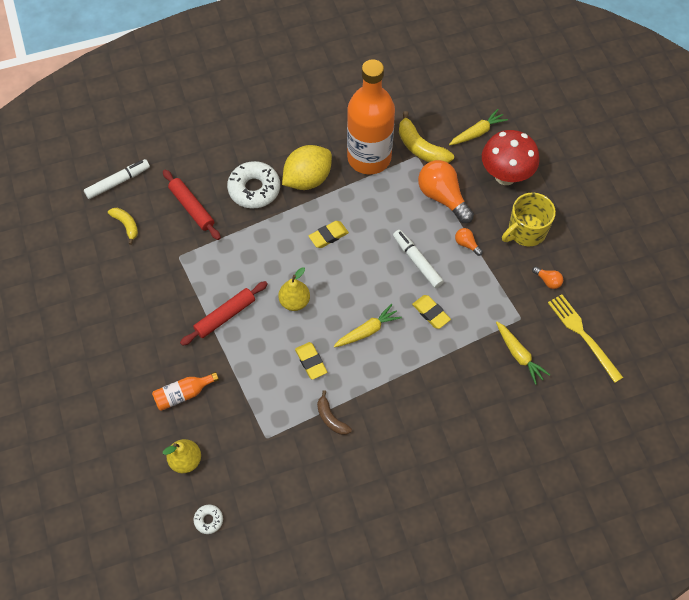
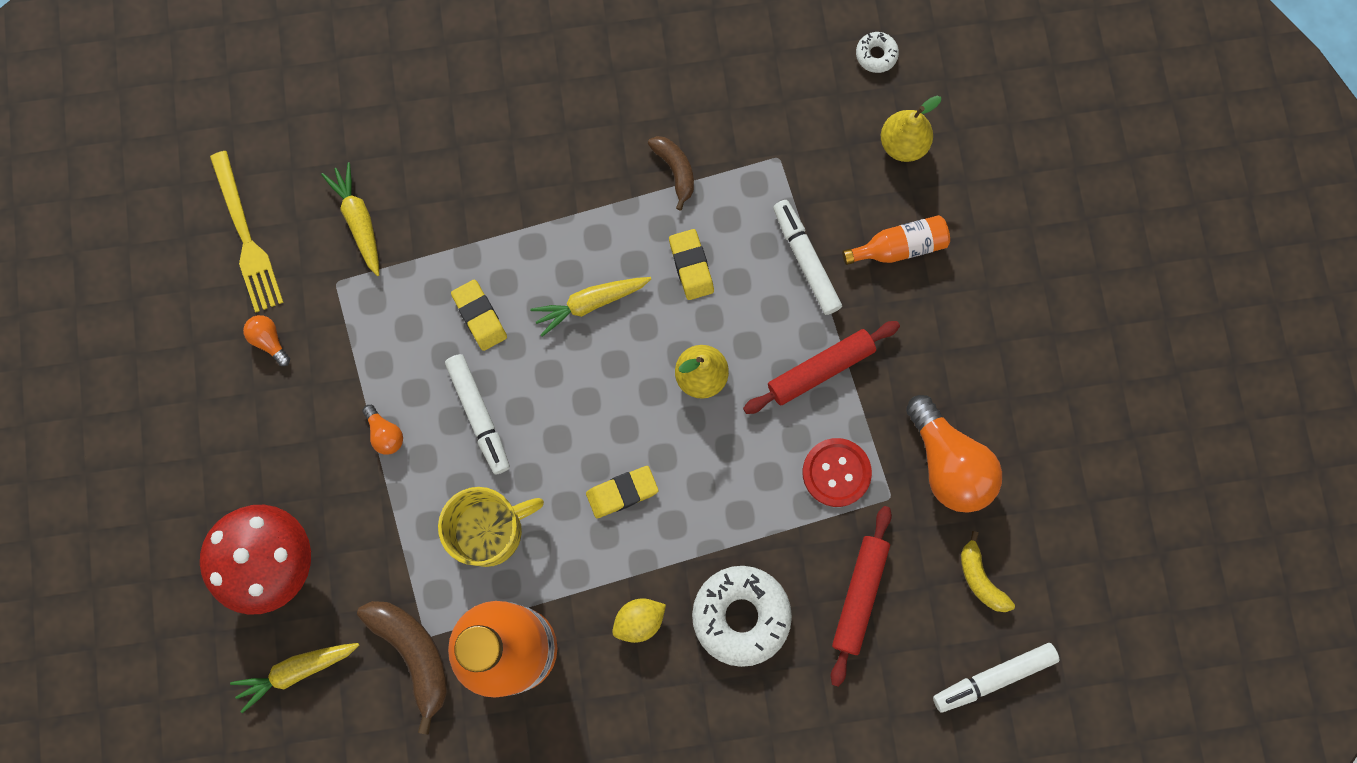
camera: 170 degrees left, 15 degrees up
(192, 208) = (859, 595): red rolling pin -> red rolling pin turned 45 degrees clockwise
(210, 264) = (836, 473): none -> red button
(241, 377) = (805, 260): none -> white marker
(307, 179) = (639, 620): yellow lemon -> yellow lemon, size x0.52
(420, 148) = (413, 654): yellow banana -> brown banana
(442, 197) = (401, 537): orange light bulb -> orange light bulb (948, 464)
(526, 231) = (275, 441): yellow mug -> yellow mug (490, 531)

